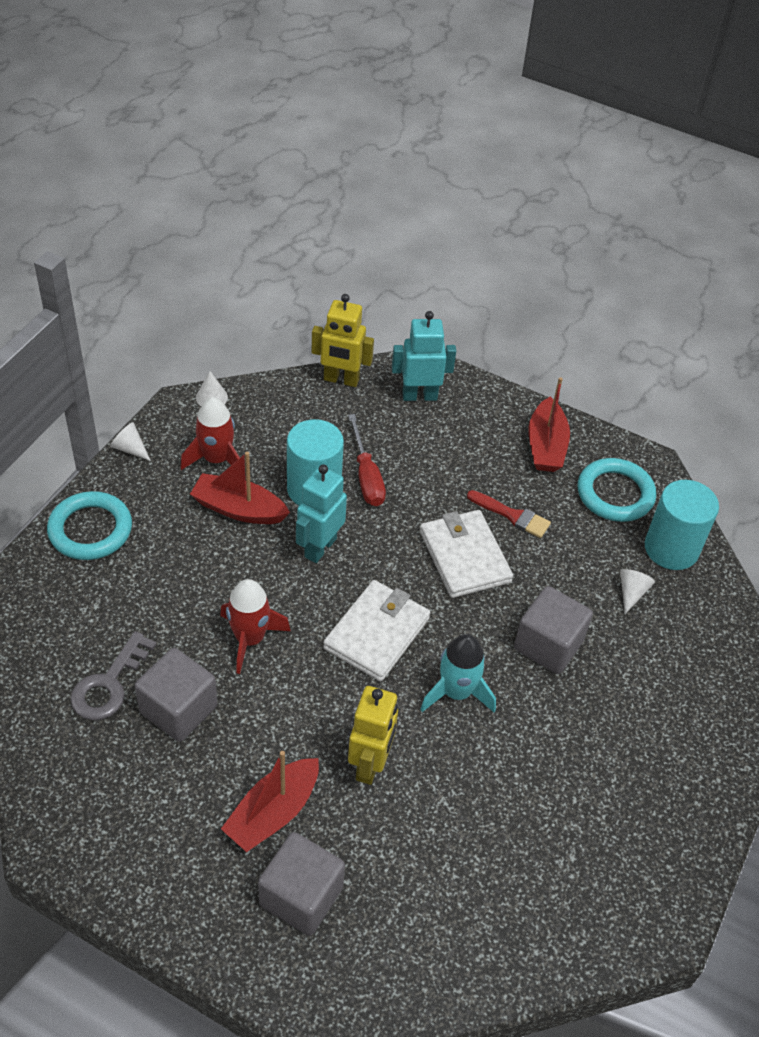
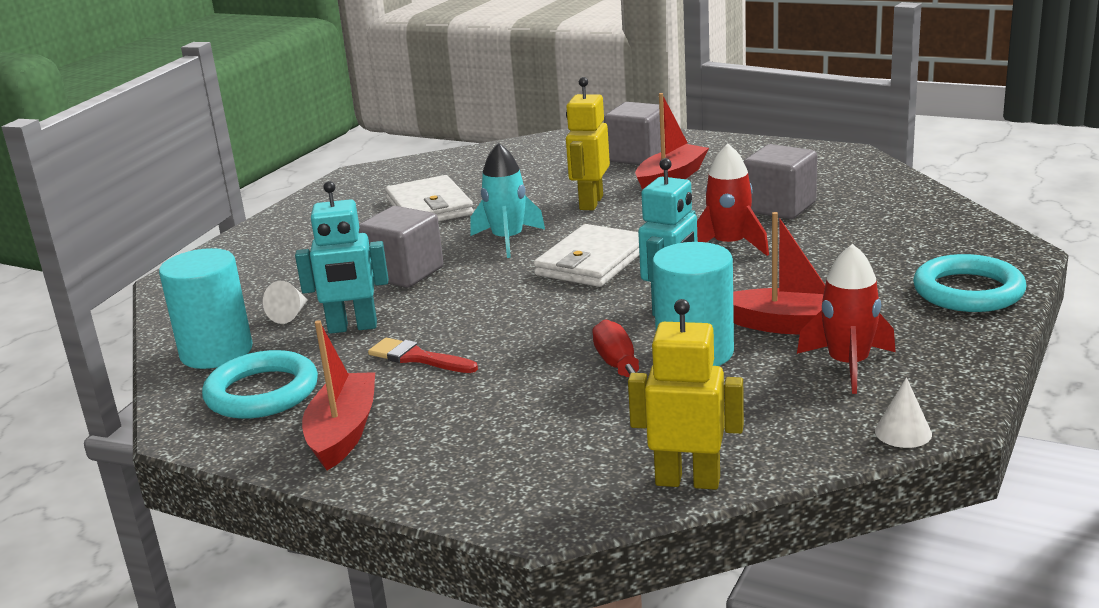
camera: 175 degrees left, 25 degrees down
(109, 684) = (857, 211): grey key -> none
(130, 448) = (984, 362): white cone -> none
(419, 396) = (544, 473): turquoise robot -> turquoise robot (352, 327)
(464, 556) = (488, 319): white wallet -> white wallet (429, 207)

